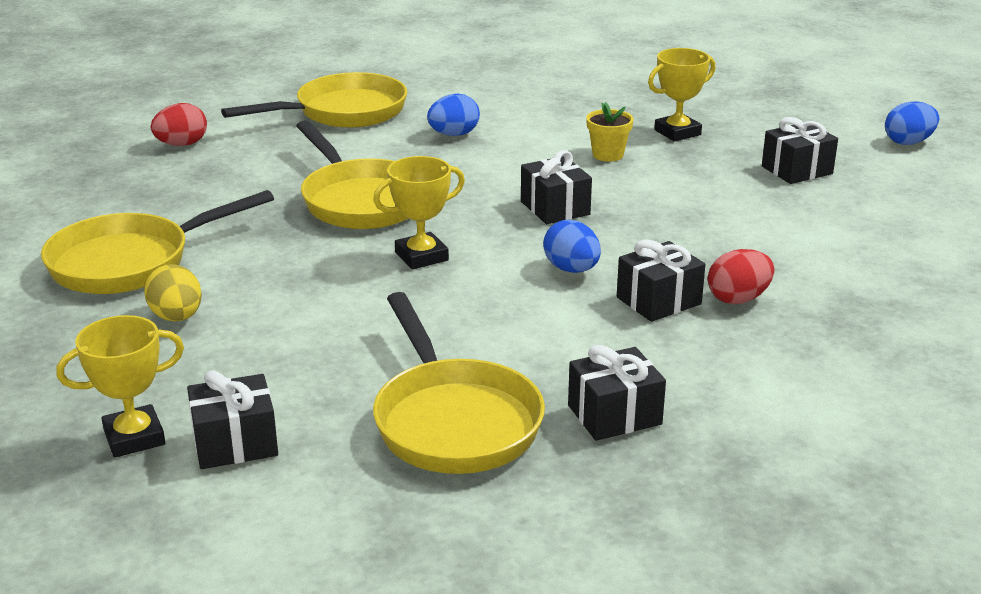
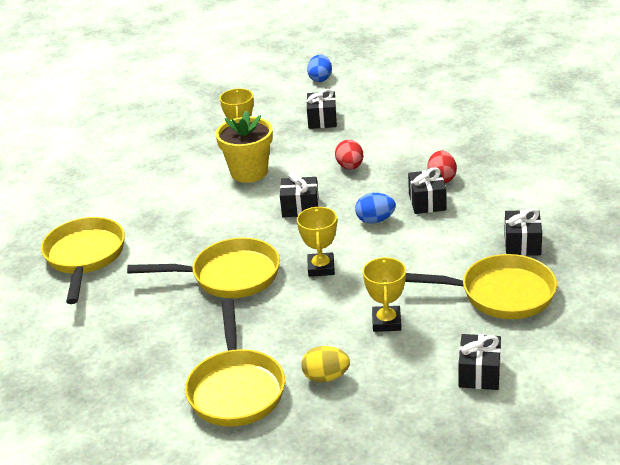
camera: 60 degrees left, 5 degrees up
(134, 437) = (452, 411): yellow trophy -> yellow trophy (386, 322)
(182, 144) = (66, 341): red egg -> red egg (350, 167)
(453, 134) = (167, 220): blue egg -> none
(608, 155) = (249, 172): yellow flower pot -> yellow flower pot, size x1.86

